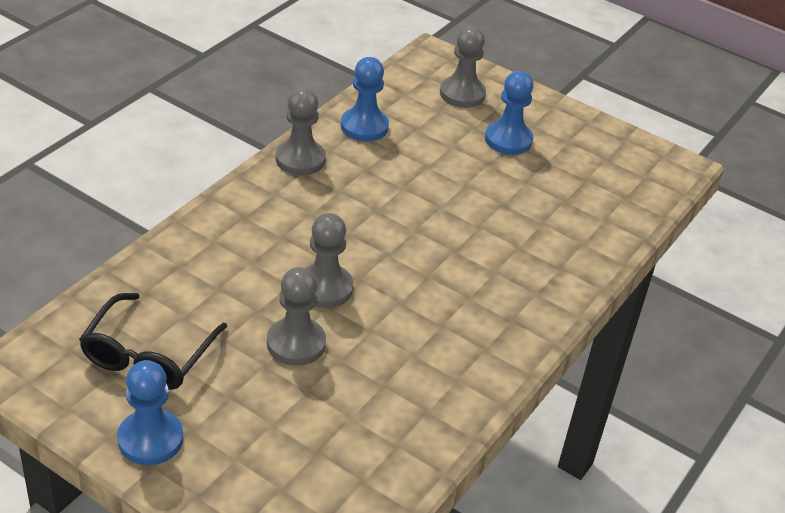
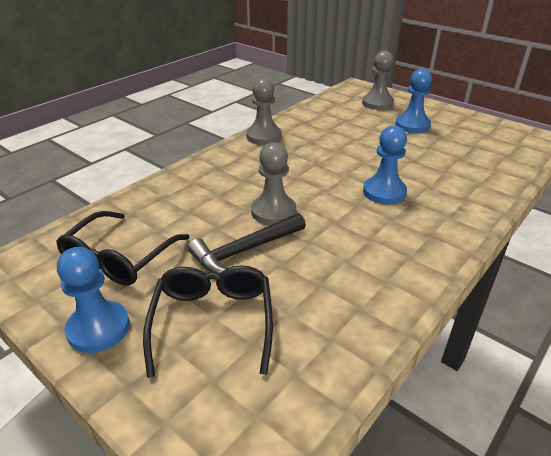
camera: 10 degrees right, 5 degrees down
(272, 430) = (213, 322): none -> black glasses
(296, 343) = (245, 251): grey pawn -> black hammer
(364, 126) = (310, 119): blue pawn -> blue pawn (384, 192)

